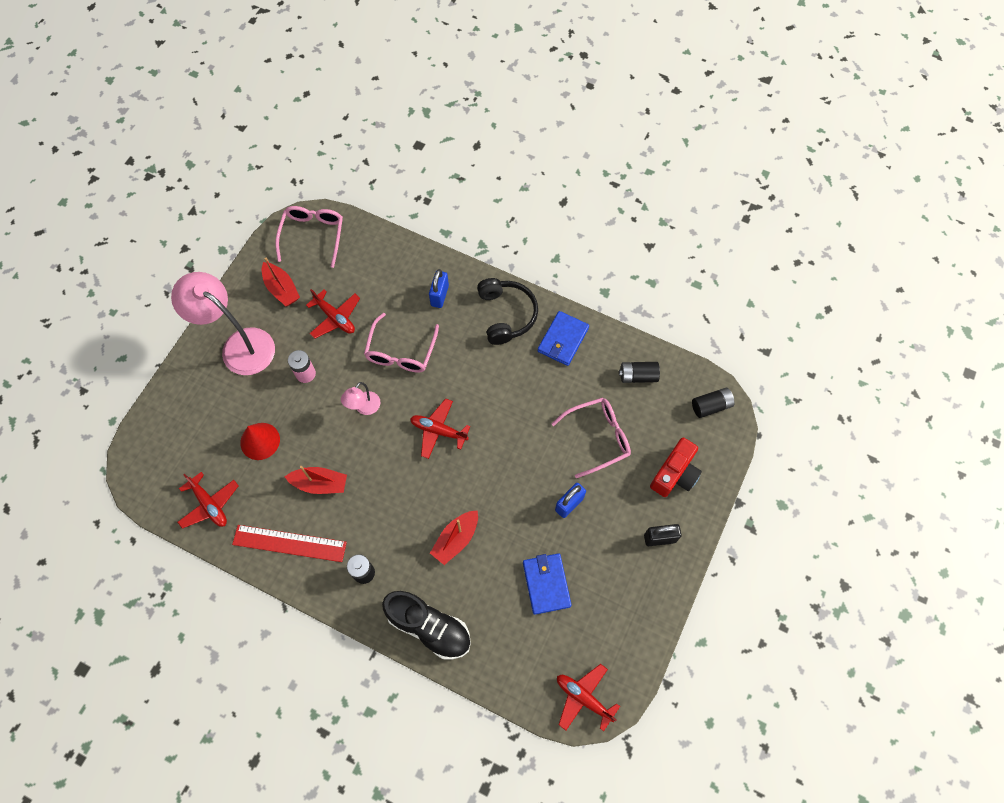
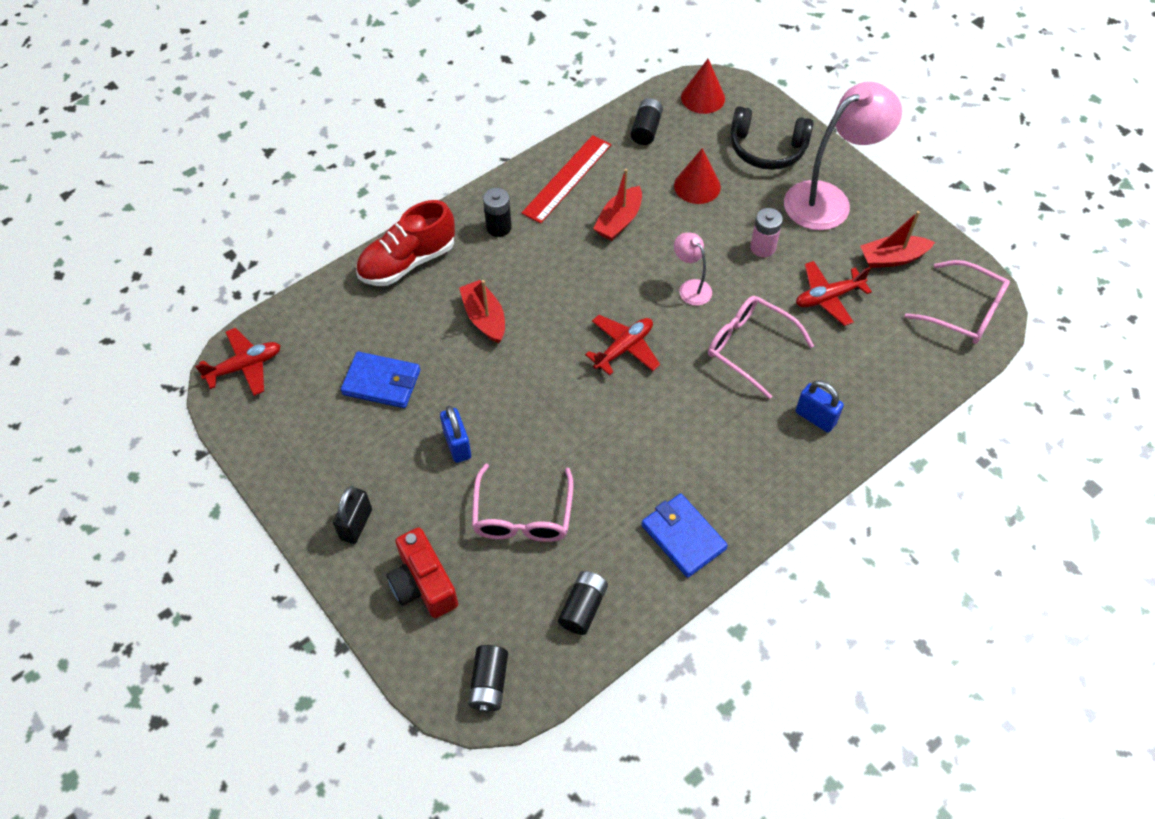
camera: 115 degrees right, 10 degrees down
(154, 474) = (703, 97): none -> red cone
(209, 504) = (646, 130): red plane -> black battery
(429, 627) = (407, 262): black shoe -> red shoe
(506, 315) = (752, 484): black headphones -> black headphones (767, 149)

